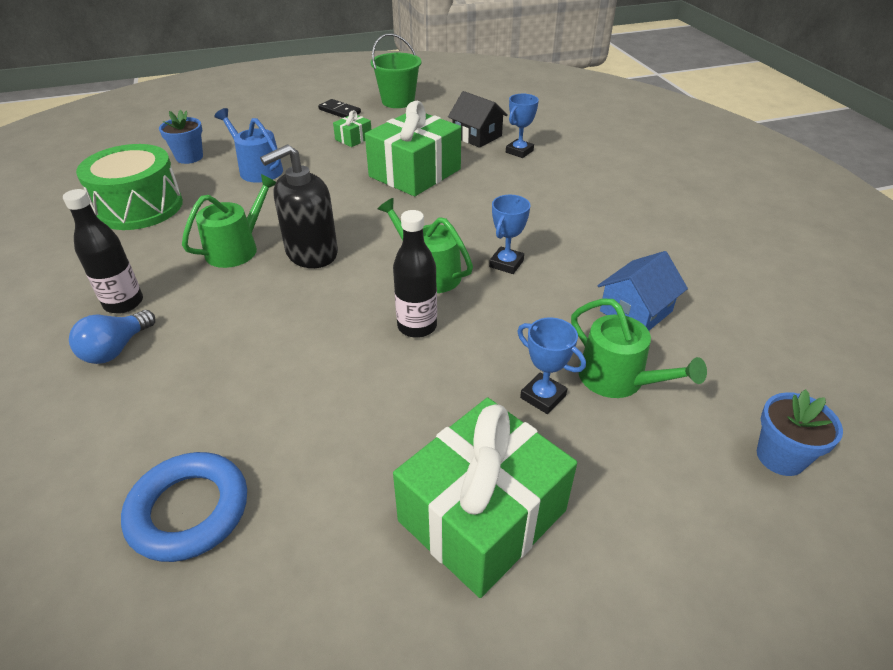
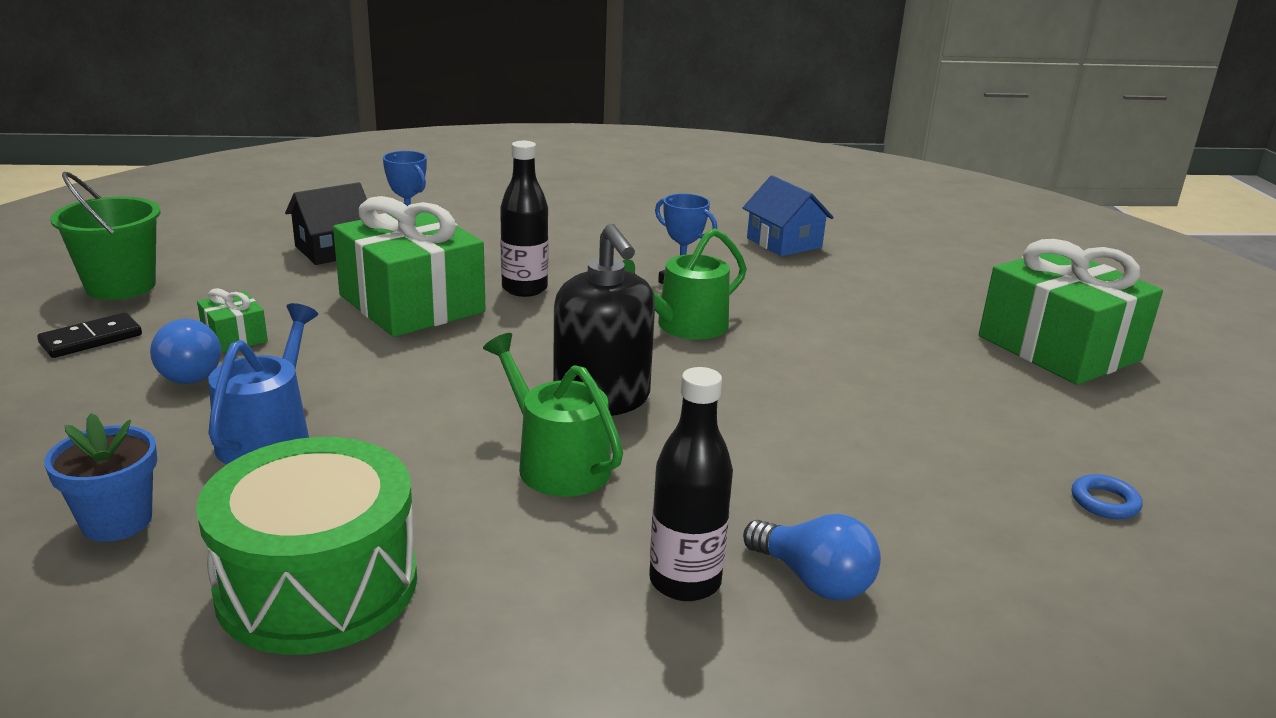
camera: 80 degrees left, 15 degrees down
(189, 510) = (1104, 502): blue ring -> blue ring, size x0.47
(257, 169) = (268, 436): blue watering can -> blue watering can turned 135 degrees clockwise
(313, 138) = (187, 373): none -> blue light bulb
(417, 326) = (791, 345): black bottle -> black bottle (524, 289)
(543, 396) = (907, 301): blue trophy -> none
(618, 379) = (883, 268): green watering can -> none
(780, 457) = (968, 236): blue flower pot -> none

